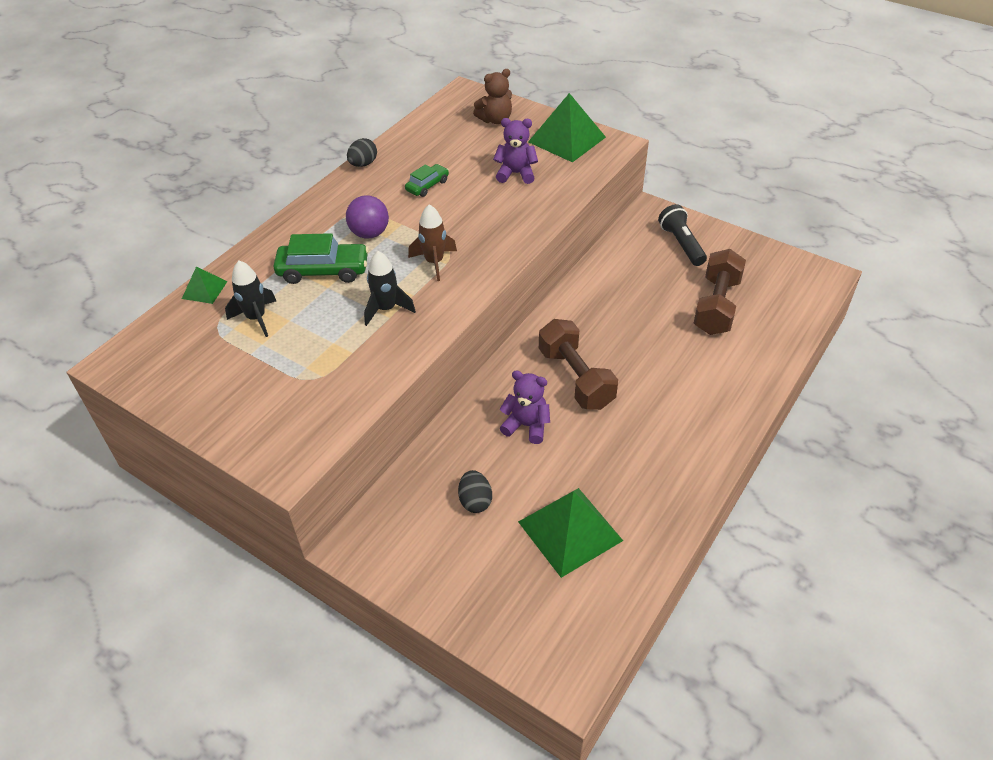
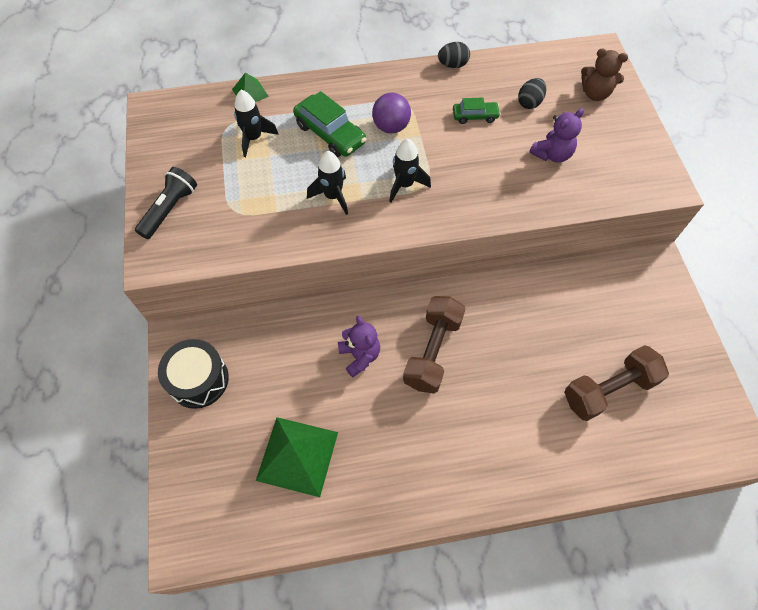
camera: 45 degrees right, 15 degrees up
(415, 556) = (198, 379): none -> black drum
(434, 262) = (405, 185): brown rocket -> black rocket
(475, 501) = (269, 378): black egg -> black egg (529, 103)
(516, 174) = (552, 154): purple teddy bear -> purple teddy bear turned 90 degrees clockwise
(567, 139) = (631, 153): green pyramid -> none
(681, 244) = (647, 313): black flashlight -> black flashlight (170, 209)

